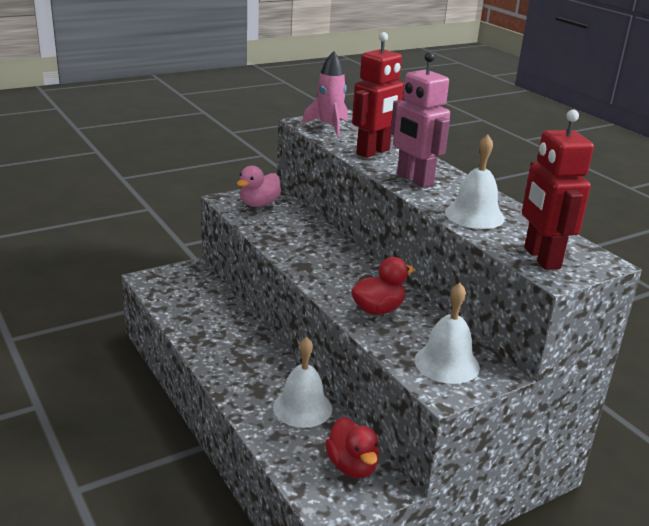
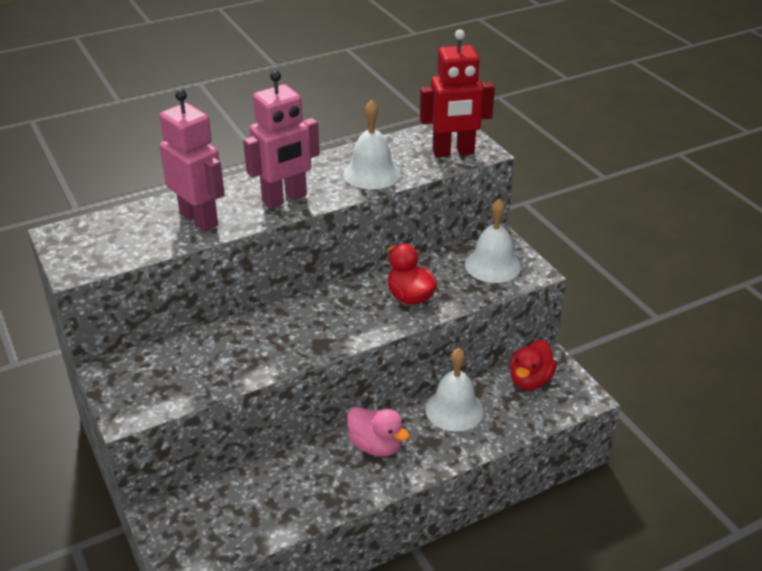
camera: 85 degrees left, 10 degrees up
(259, 204) = (148, 381): pink duck -> pink duck (376, 446)
(329, 126) = (100, 248): pink rocket -> none
(352, 466) = (530, 380): red duck -> red duck turned 135 degrees clockwise
(373, 152) = (199, 219): red robot -> pink robot

